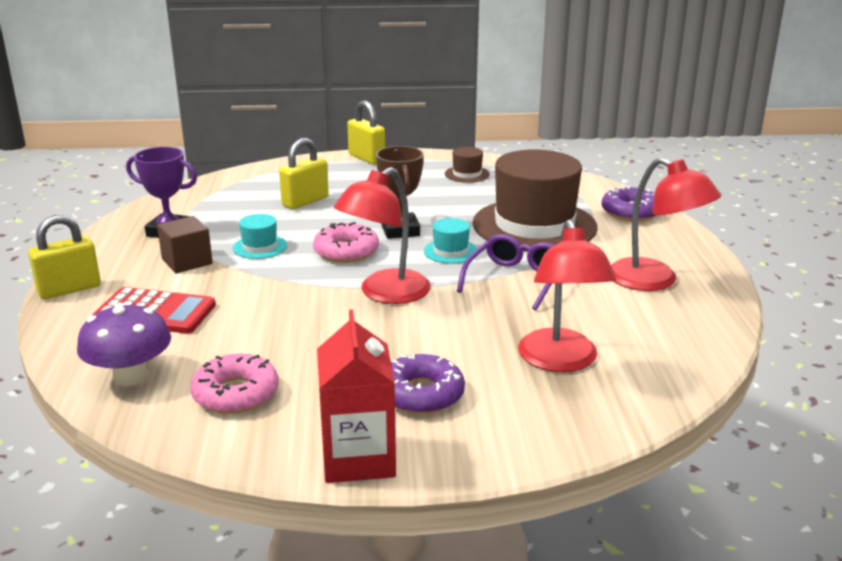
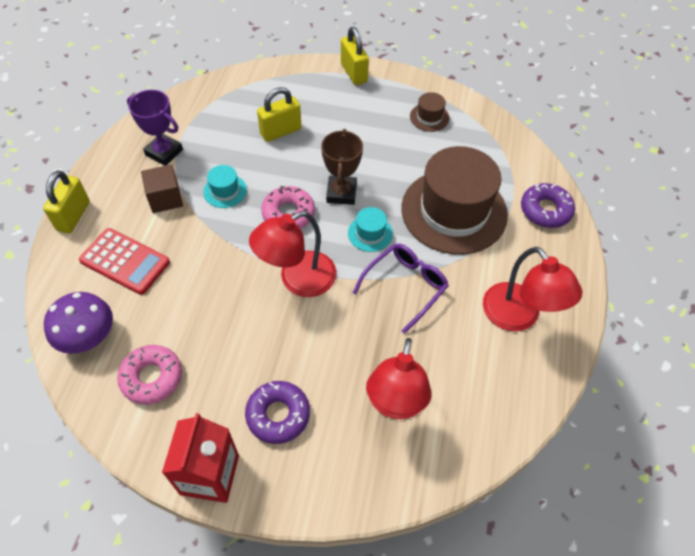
camera: 15 degrees right, 30 degrees up
(69, 289) = (73, 216): yellow padlock -> yellow padlock turned 60 degrees counterclockwise

